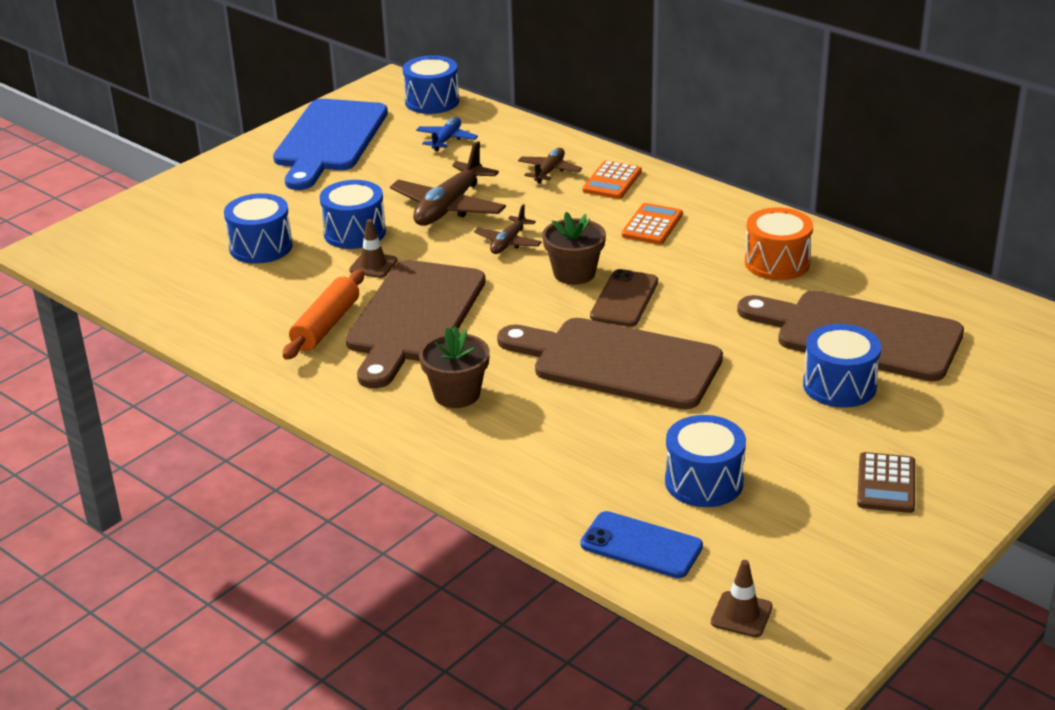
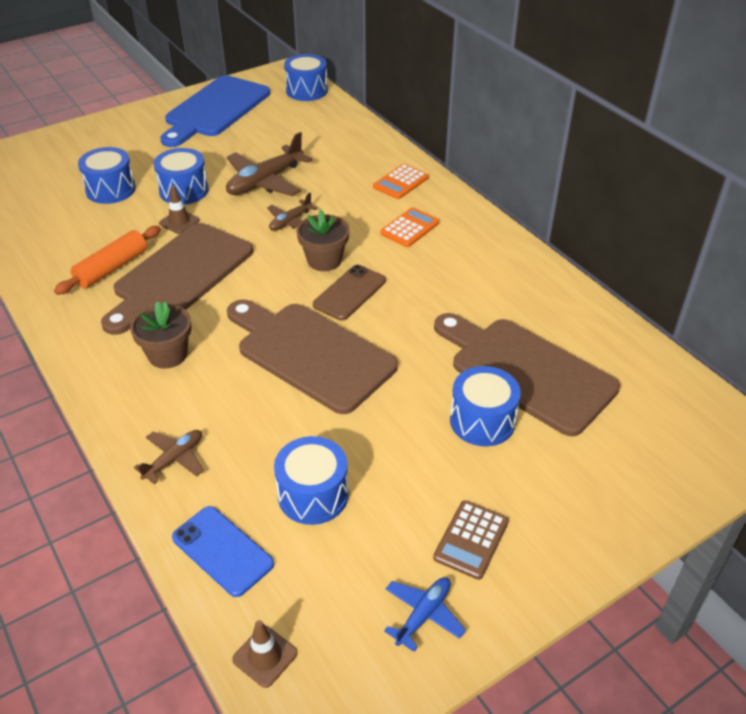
camera: 15 degrees right, 10 degrees up
(446, 139) = (298, 124): blue plane -> blue plane (423, 615)
(549, 171) = (358, 165): brown plane -> brown plane (174, 459)
(777, 263) = (492, 284): orange drum -> none

